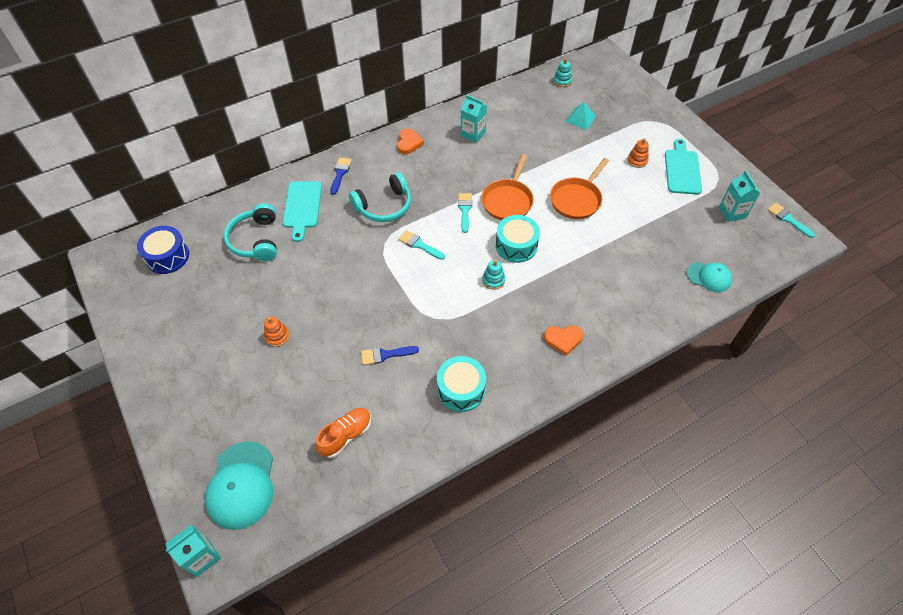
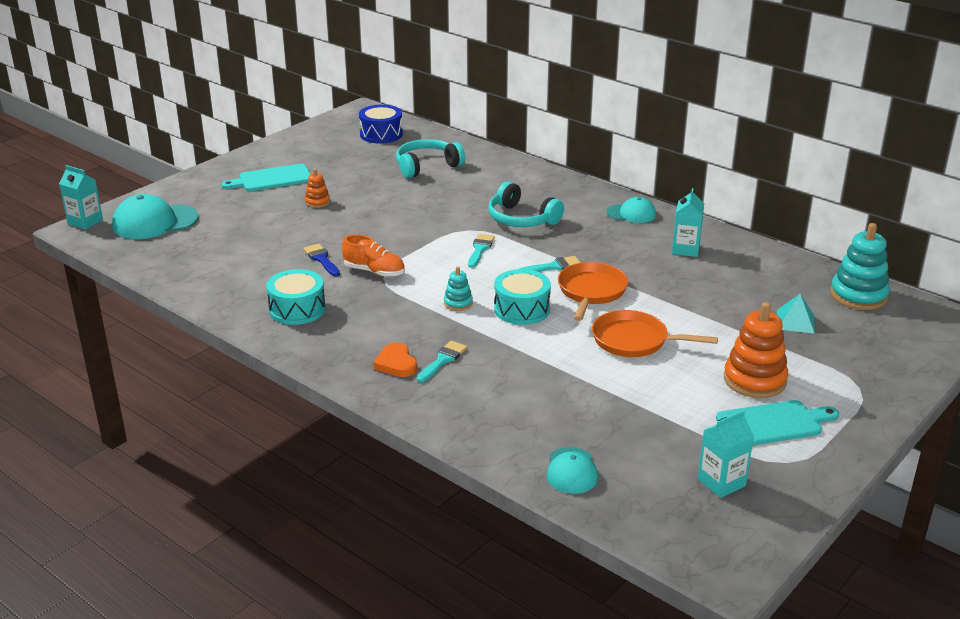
camera: 70 degrees right, 25 degrees down
(302, 207) = (486, 178): turquoise cutting board -> turquoise cutting board (272, 179)
(340, 173) = (549, 186): blue brush -> none
(346, 436) = (219, 258): orange shoe -> orange shoe (374, 272)
(409, 143) = (631, 214): orange heart -> turquoise cap
(508, 200) = (591, 292): orange pan -> orange pan turned 105 degrees clockwise
(562, 81) = (858, 295): turquoise stacking toy -> turquoise stacking toy, size x1.94
(637, 160) = (754, 380): orange stacking toy -> orange stacking toy, size x1.94
(788, 219) = (756, 546): turquoise brush -> turquoise brush (443, 360)

